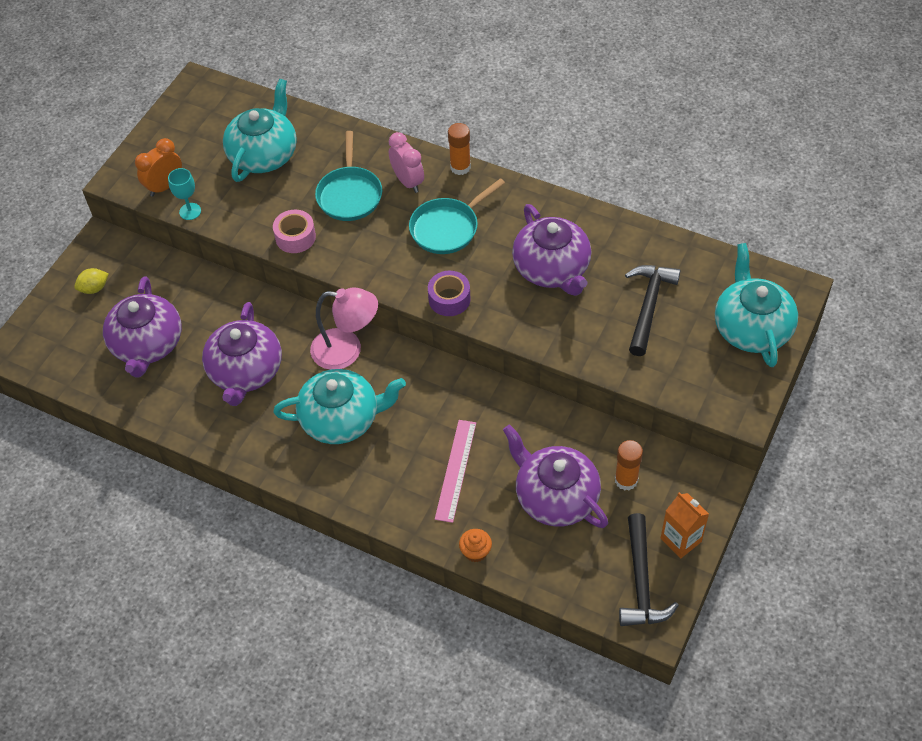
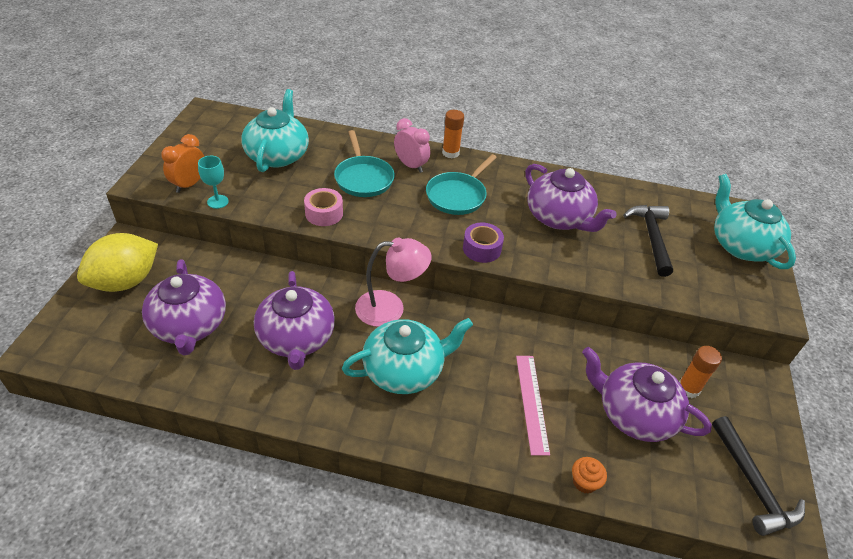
camera: 20 degrees left, 10 degrees down
(94, 288) = (125, 281): yellow lemon -> yellow lemon, size x2.25
(681, 540) = (764, 436): orange carton -> none

